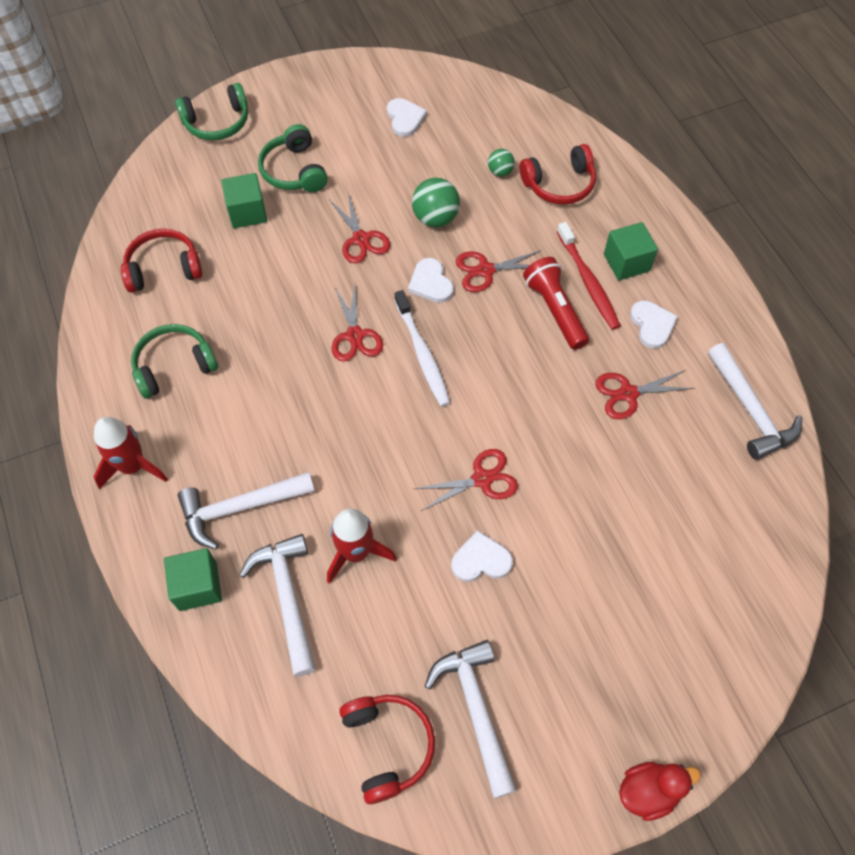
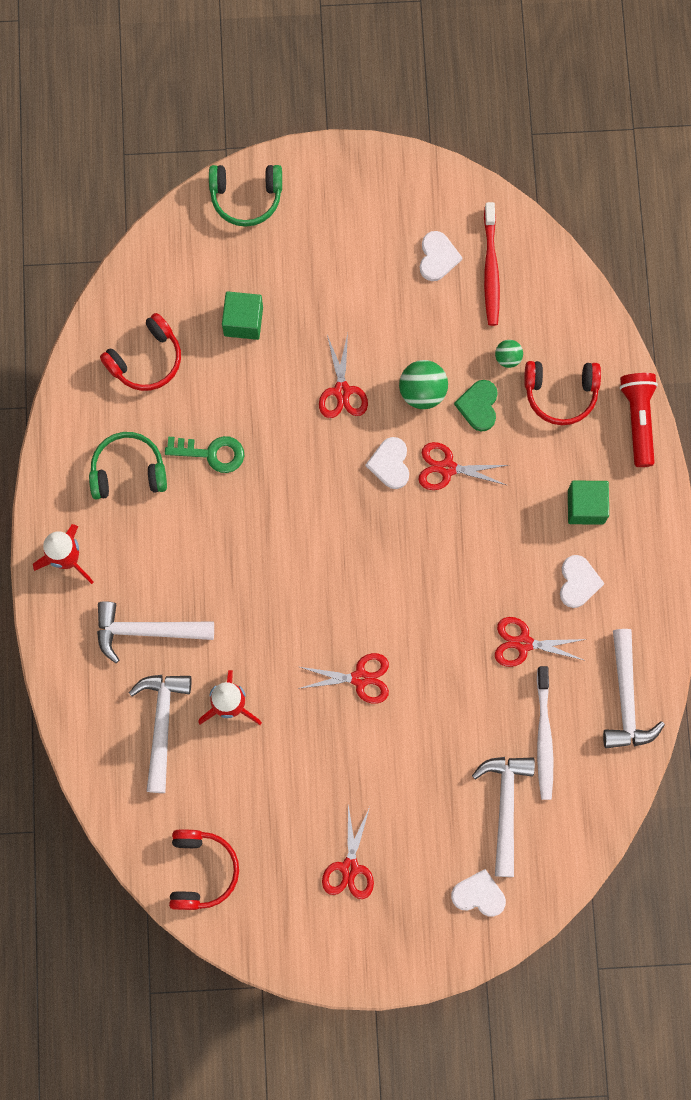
camera: 20 degrees right, 15 degrees up
(163, 268) = (146, 360): red headphones -> red headphones turned 135 degrees clockwise
(198, 586) = (93, 688): green cube -> none
(254, 325) = (212, 453): none -> green key
(294, 171) = (304, 286): green headphones -> none
(355, 336) = (300, 496): red scissors -> red scissors (349, 868)
(422, 354) = (354, 537): white toothbrush -> white toothbrush (544, 737)
(475, 709) = (279, 868): white hammer -> white hammer (505, 807)
(481, 560) = (331, 749): white heart -> white heart (479, 894)
(491, 214) = (478, 406): none -> green heart
(555, 310) = (494, 534): red flashlight -> red flashlight (638, 420)
(588, 282) = (539, 515): red toothbrush -> red toothbrush (490, 269)
(648, 791) = (386, 976): red duck -> none

